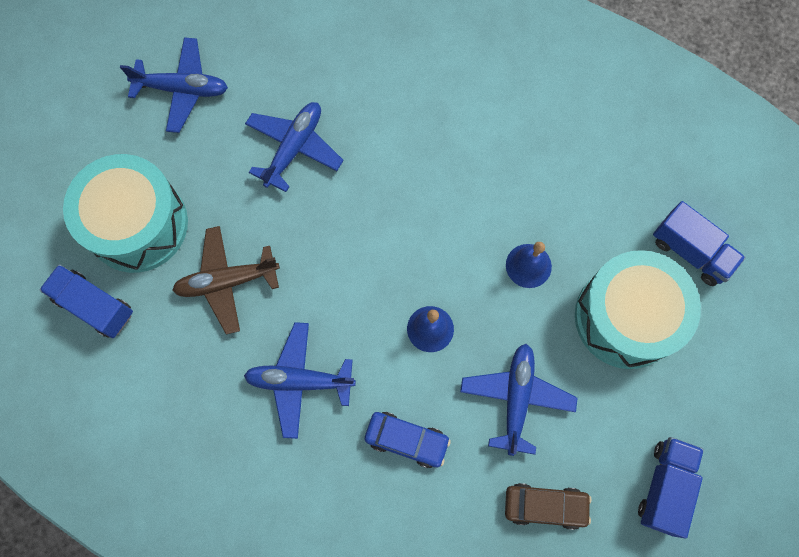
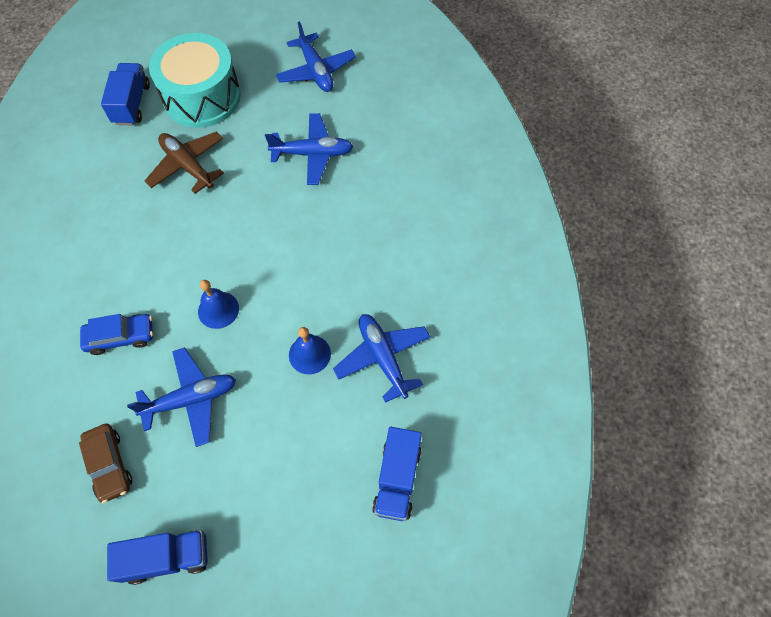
camera: 60 degrees right, 10 degrees down
(299, 381) = (135, 245): blue plane -> blue plane (383, 358)
(406, 440) = (120, 337): blue car -> blue car turned 90 degrees counterclockwise
(626, 317) = (305, 452): turquoise drum -> none

